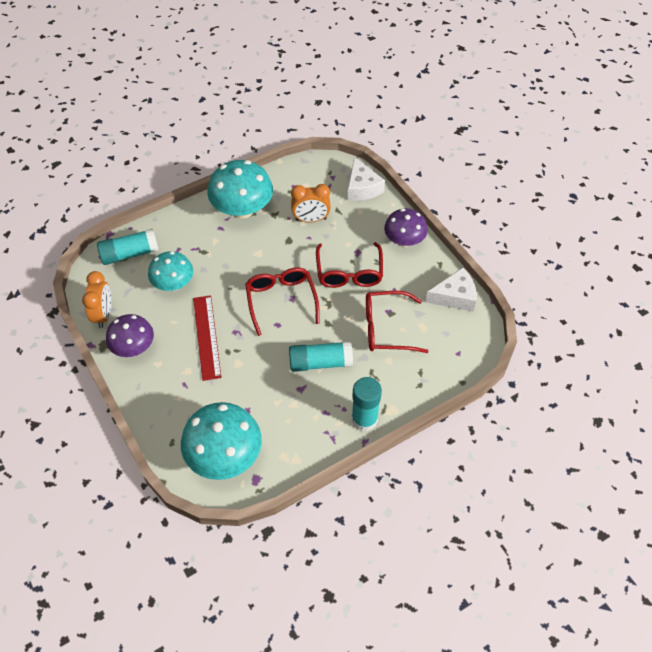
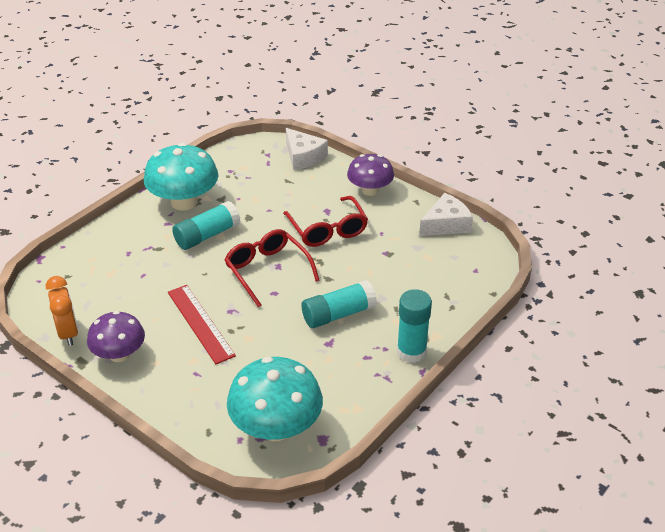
camera: 20 degrees left, 15 degrees down
(130, 254) = (73, 270): turquoise glue stick -> turquoise glue stick (207, 235)
(173, 284) = (138, 285): turquoise mushroom -> none
(311, 219) = (263, 194): orange clock -> none
(386, 328) = (391, 267): red glasses -> none

